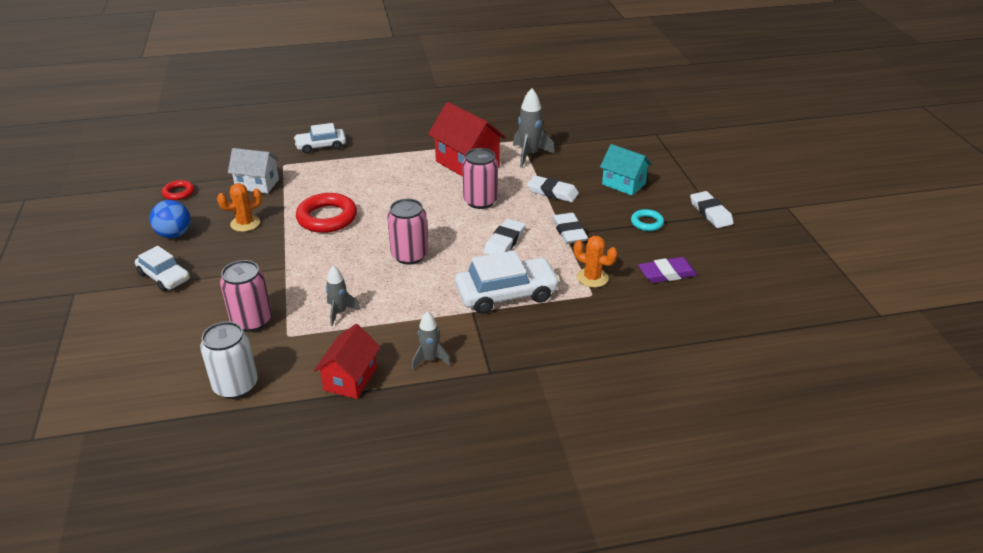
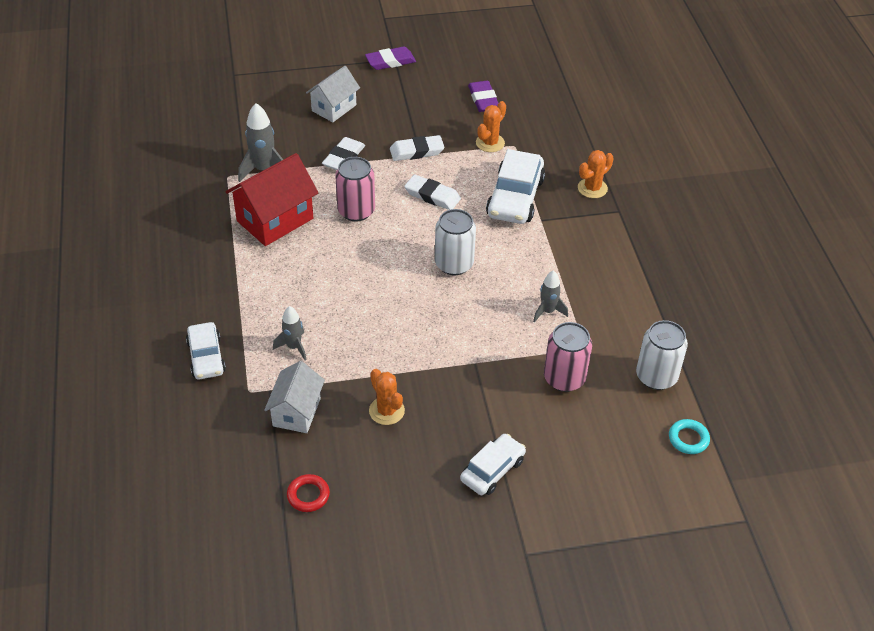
camera: 90 degrees left, 10 degrees up
(174, 234) = (407, 478): blue ball -> none
(327, 218) = (379, 336): red ring -> none
(350, 379) = (637, 297): red house -> none
(409, 255) = (454, 264): pink can -> white can
(430, 359) = (607, 247): grey rocket -> grey rocket (294, 347)
(506, 294) = (515, 197): white car -> white car turned 150 degrees counterclockwise
(527, 352) = (592, 188): none -> orange cactus
(623, 184) = (334, 108): turquoise house -> white house
(647, 223) = (404, 101): turquoise ring -> turquoise ring (688, 439)
(710, 213) = (390, 61): white eraser -> purple eraser

